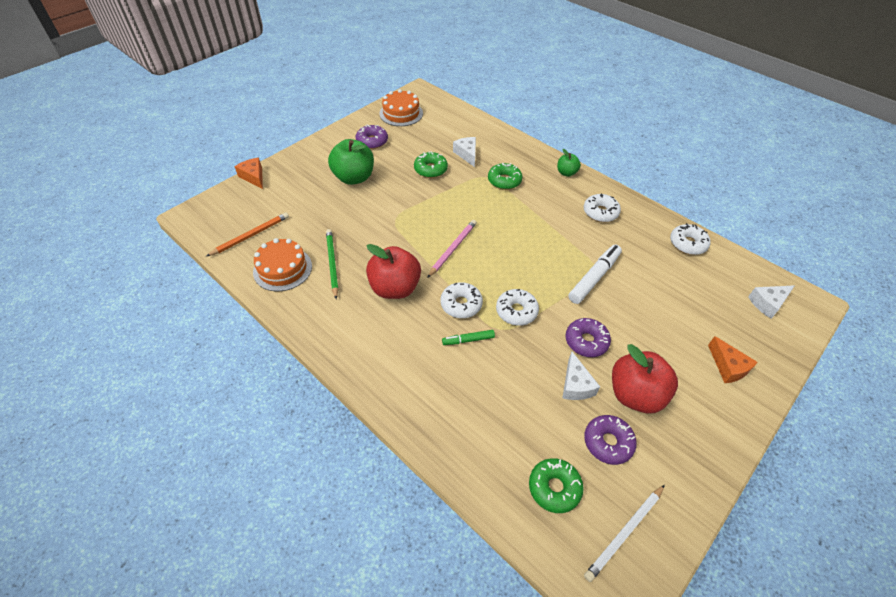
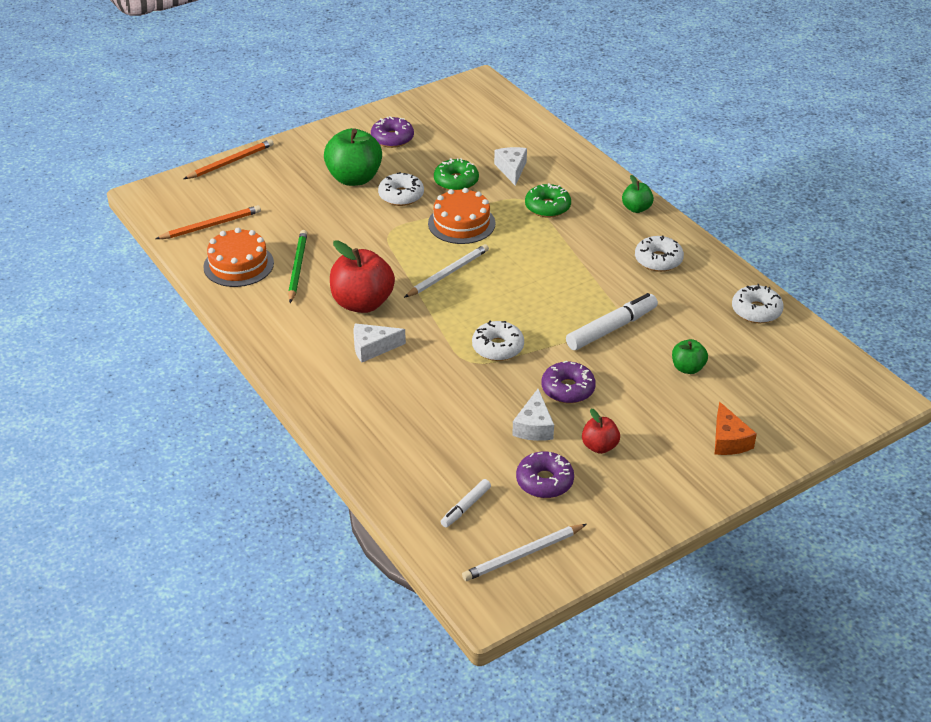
camera: 15 degrees right, 10 degrees down
(253, 177) = (231, 162): orange cheese -> orange pencil
(401, 113) = (443, 108): orange cake -> orange cake (461, 223)
(453, 249) = (448, 273): pink pencil -> white pencil
(461, 304) = (434, 331): white donut -> white donut (401, 196)
(468, 340) = (428, 366): green marker -> none
(554, 488) = (465, 507): green donut -> white marker
(635, 394) = (599, 446): red apple -> red apple, size x0.52
(665, 304) = (687, 368): none -> green apple
(767, 303) = (822, 388): white cheese -> white cheese (372, 348)

